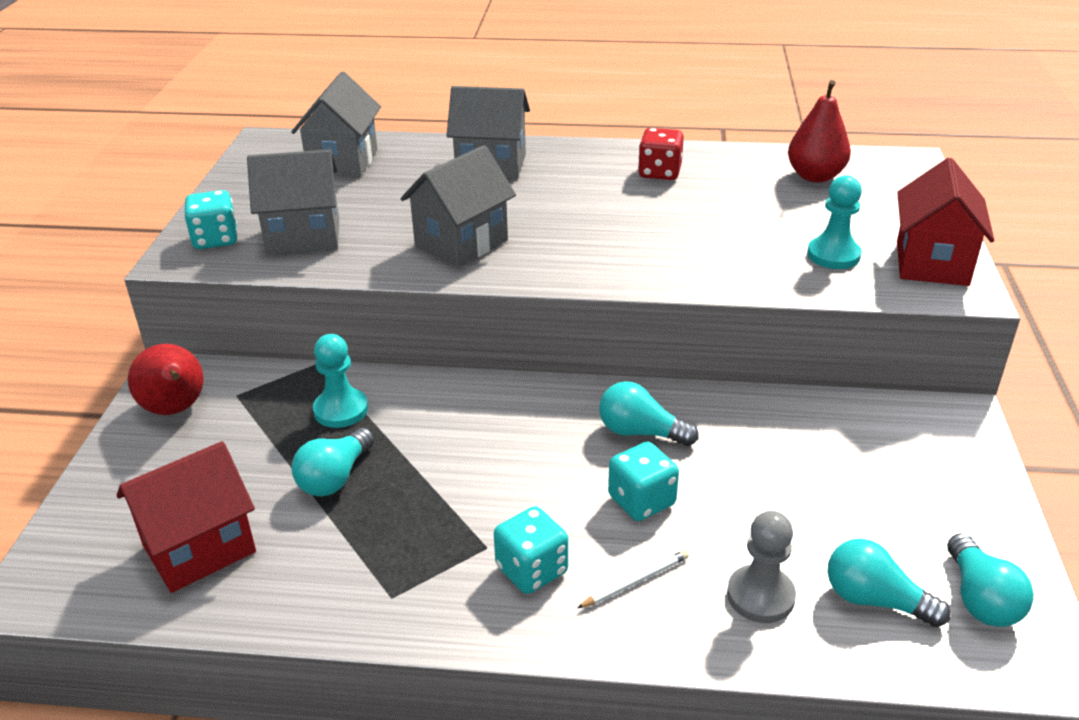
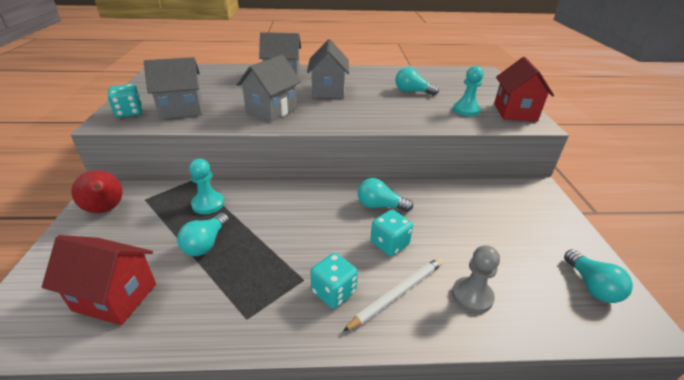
camera: 10 degrees left, 0 degrees up
(199, 548) = (115, 297): red house -> red house turned 60 degrees clockwise
(343, 162) = (203, 76): grey house -> grey house (328, 91)
(635, 581) = (397, 293): white pencil -> white pencil, size x1.69
(659, 173) = (368, 78): red dice -> none
(815, 176) = (443, 78): red pear -> none
(875, 600) = (536, 292): turquoise light bulb -> turquoise light bulb (412, 92)

